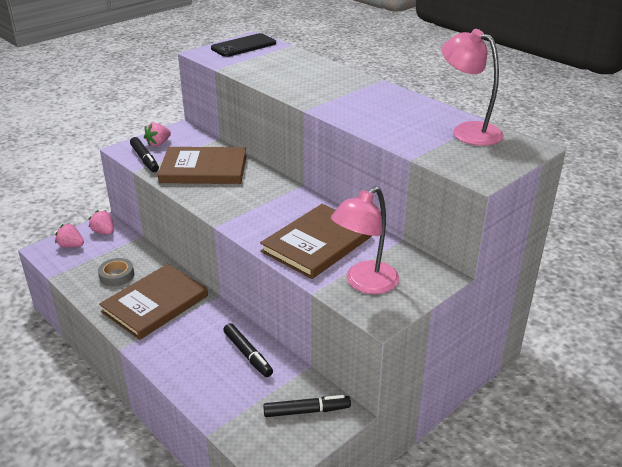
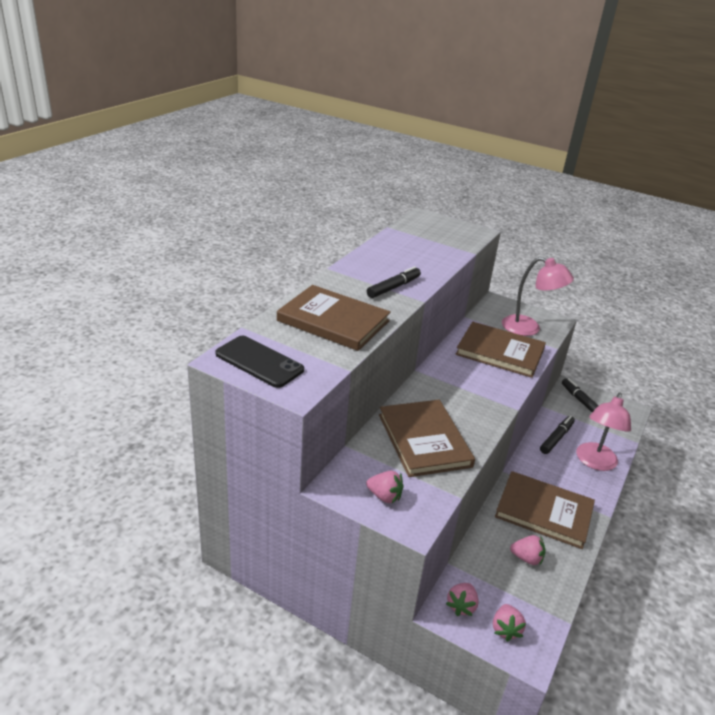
camera: 110 degrees left, 0 degrees up
(117, 275) = (526, 558): grey tape -> pink strawberry
(145, 159) = (429, 496): black marker -> black marker (393, 287)
(286, 71) = (333, 321): none -> brown book
(468, 131) = (413, 234): pink lamp -> pink lamp (594, 462)

